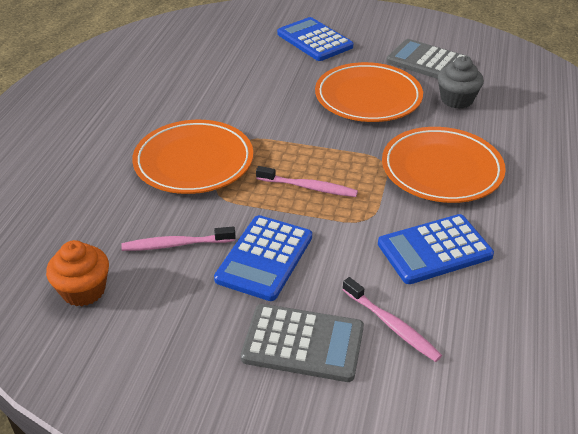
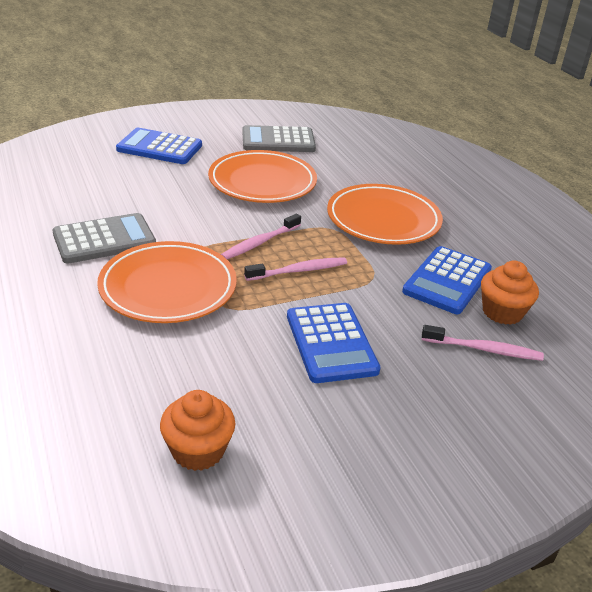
camera: 40 degrees left, 5 degrees down
(176, 244) = (239, 367): pink toothbrush -> pink toothbrush (260, 243)
(303, 343) = (440, 395): grey calculator -> grey calculator (104, 239)
(454, 301) = (502, 312): none -> orange cupcake
(456, 100) = (333, 163): grey cupcake -> none

